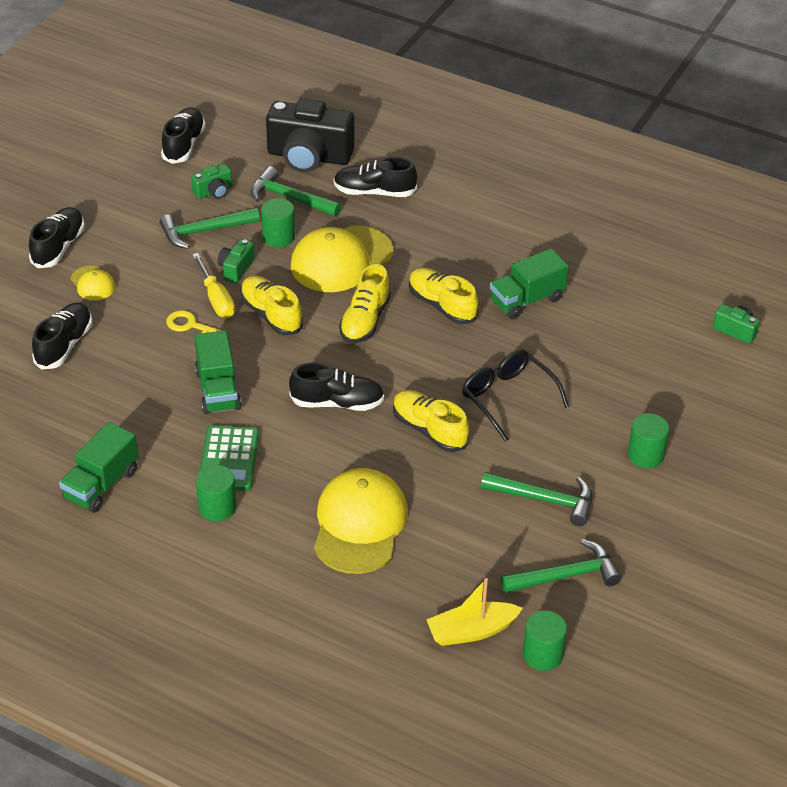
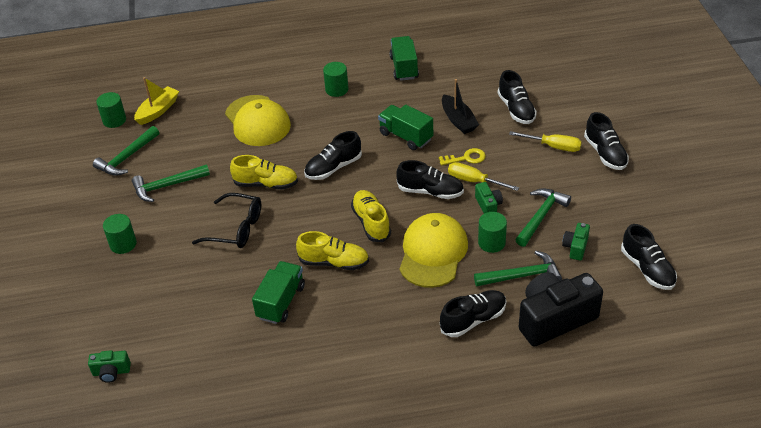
camera: 145 degrees right, 0 degrees up
(93, 284) = (553, 146): yellow cap -> yellow screwdriver
(139, 372) = (458, 120): none -> black boat
(229, 459) = (357, 111): green calculator -> none
(271, 315) = (430, 192): yellow shoe -> black shoe

